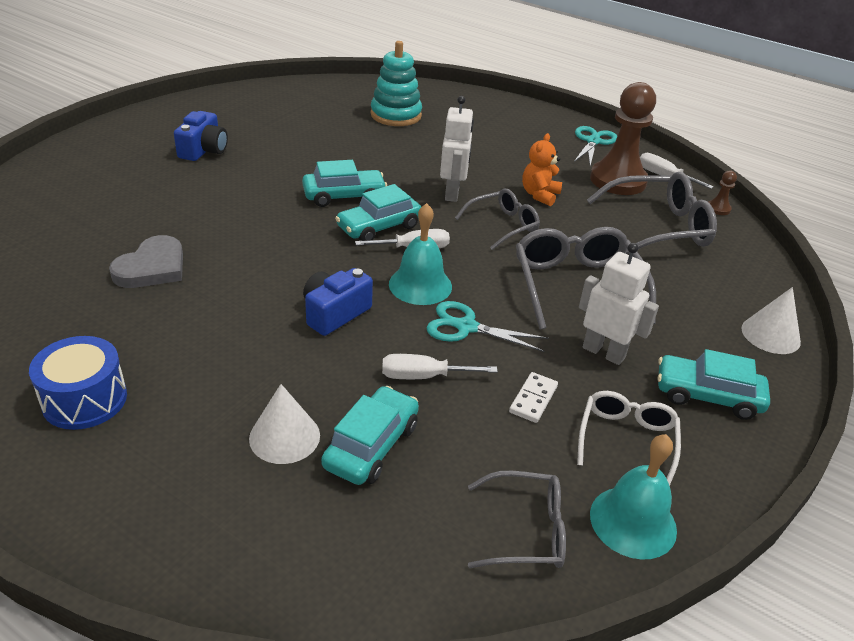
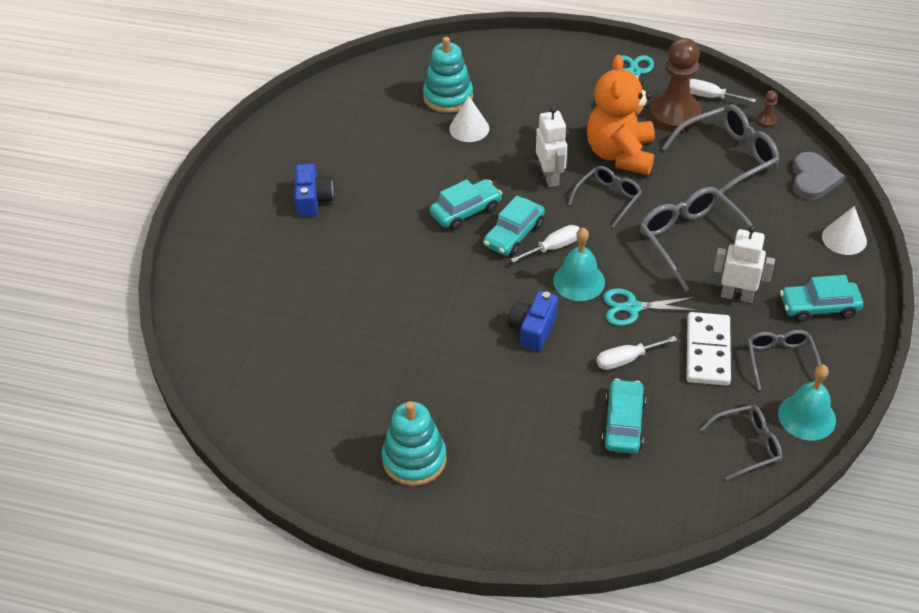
camera: 15 degrees left, 10 degrees up
(85, 400) = (414, 459): blue drum -> turquoise stacking toy
(152, 267) = (370, 336): grey heart -> grey heart (813, 179)
(284, 436) = (564, 437): white cone -> white cone (469, 128)
(533, 399) = (707, 351): white domino -> white domino, size x1.92
(539, 195) = (620, 154): orange teddy bear -> orange teddy bear, size x1.98
(626, 439) = (780, 360): white glasses -> grey glasses

